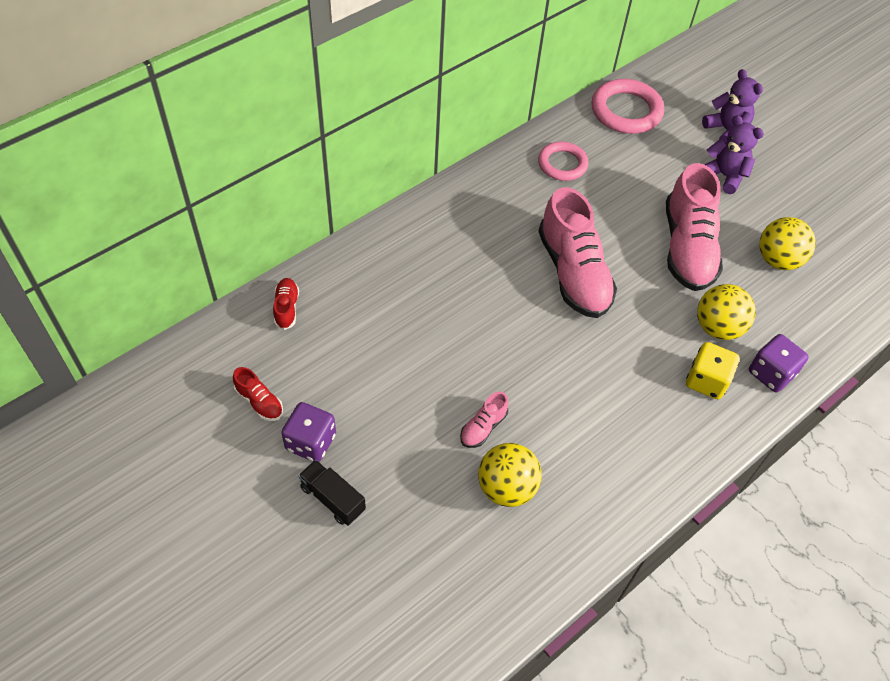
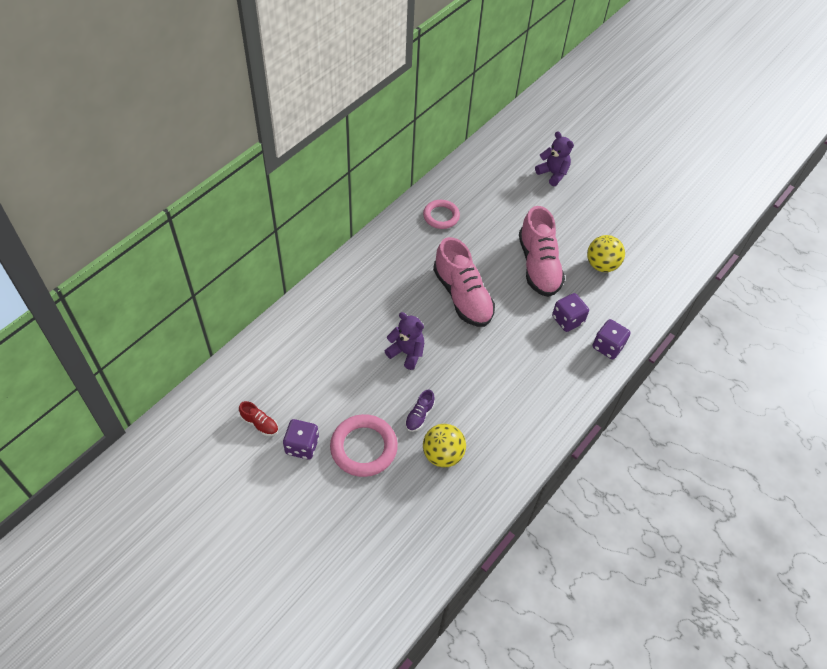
camera: 10 degrees left, 0 degrees up
(286, 308) = (264, 353): red shoe -> none
(332, 499) = (325, 482): black truck -> none
(483, 427) = (419, 416): pink shoe -> purple shoe
(626, 111) = (480, 169): pink ring -> pink ring (364, 447)
(706, 381) = (565, 359): yellow dice -> none
(717, 327) = (567, 320): yellow ball -> purple dice
(724, 176) = (556, 208): purple teddy bear -> purple teddy bear (406, 352)

